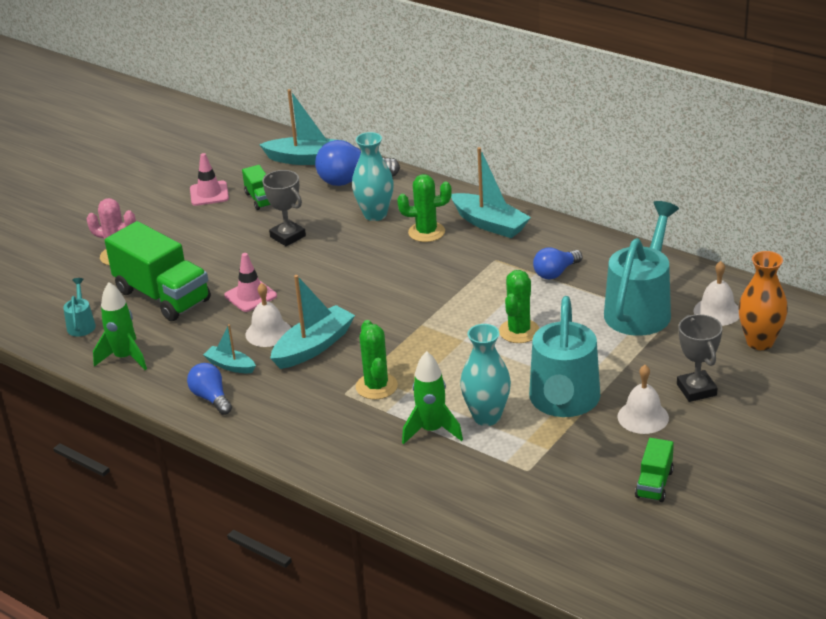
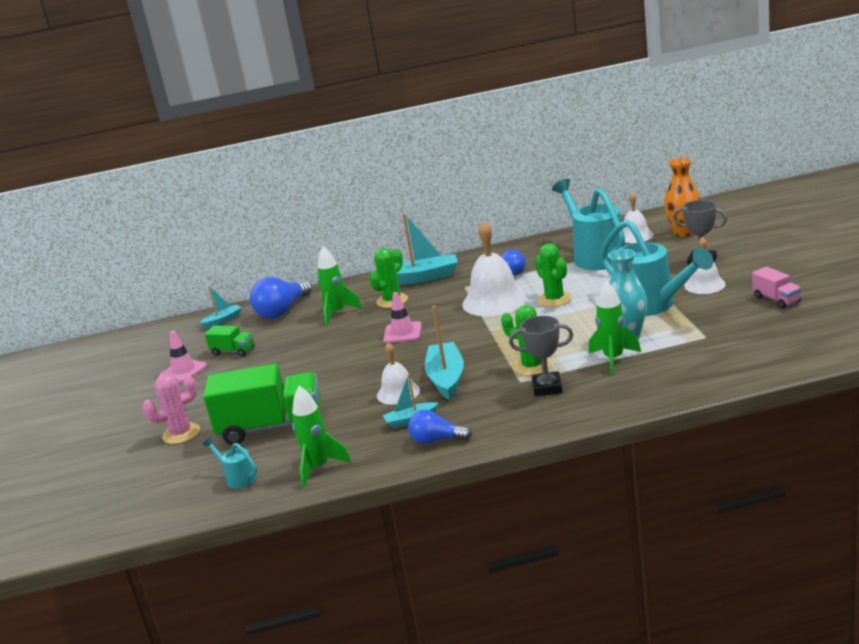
camera: 45 degrees left, 10 degrees down
(250, 296) = (341, 388): pink traffic cone -> pink traffic cone (402, 333)
(288, 236) = (298, 353): grey trophy -> grey trophy (547, 387)
(306, 159) = (223, 321): turquoise boat -> turquoise boat, size x0.57
(375, 214) = (337, 313): turquoise vase -> green rocket
(482, 295) = (495, 301): none -> white bell
(654, 484) = (776, 300): green truck -> pink truck

